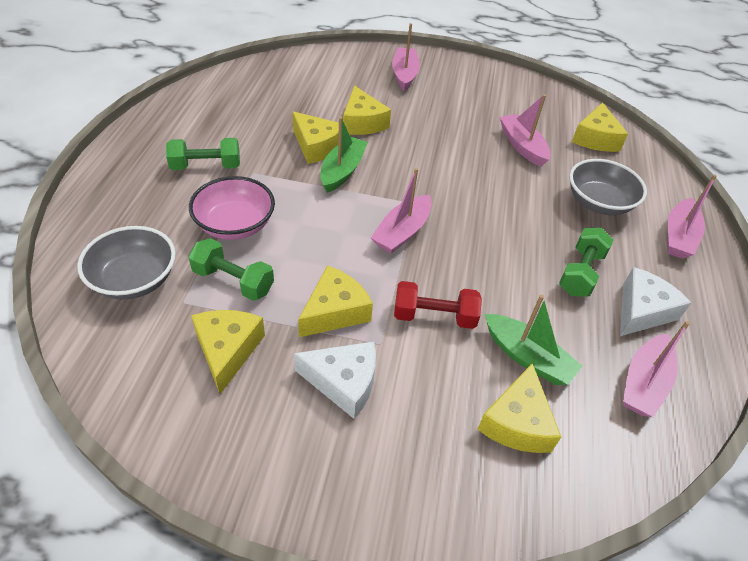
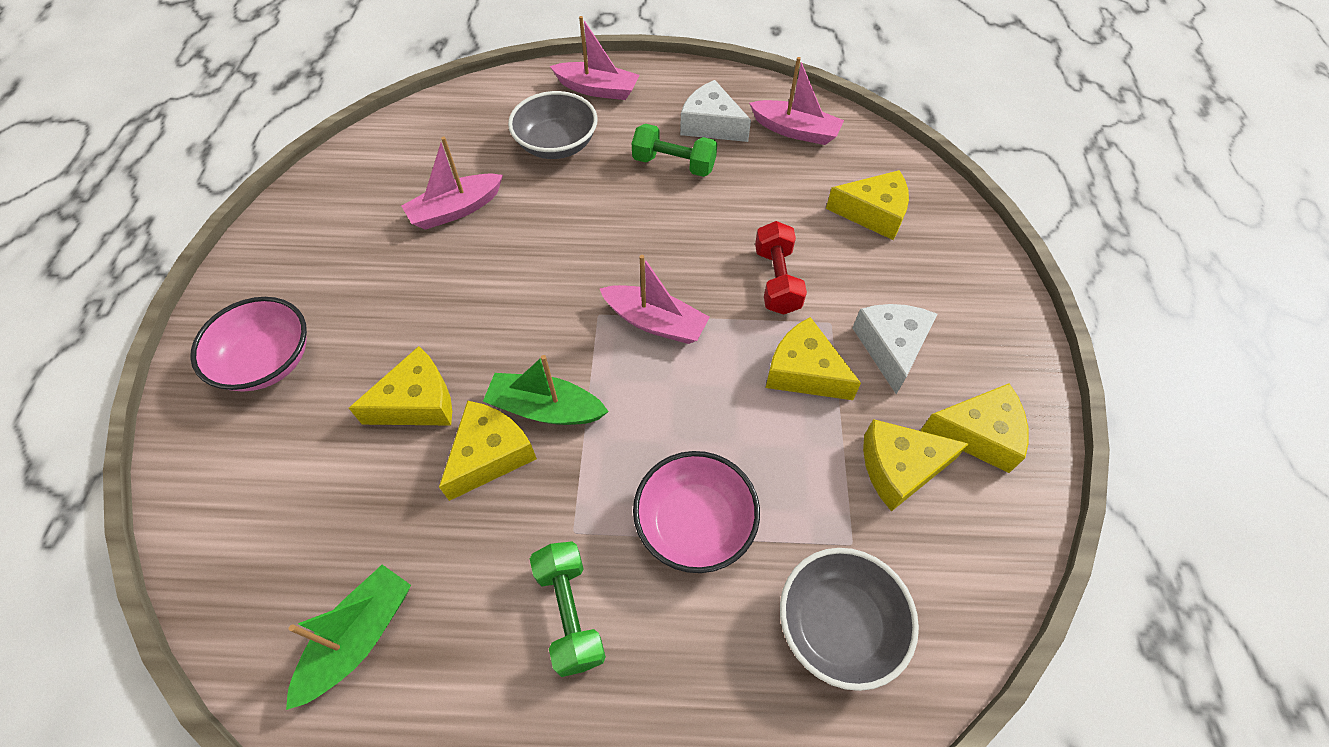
camera: 95 degrees left, 10 degrees up
(233, 281) = (797, 493): green dumbbell -> none
(404, 75) = (267, 361): pink boat -> pink bowl
(527, 357) = (799, 206): green boat -> green boat (359, 638)
(595, 138) = (430, 140): yellow cheese -> yellow cheese (978, 434)

